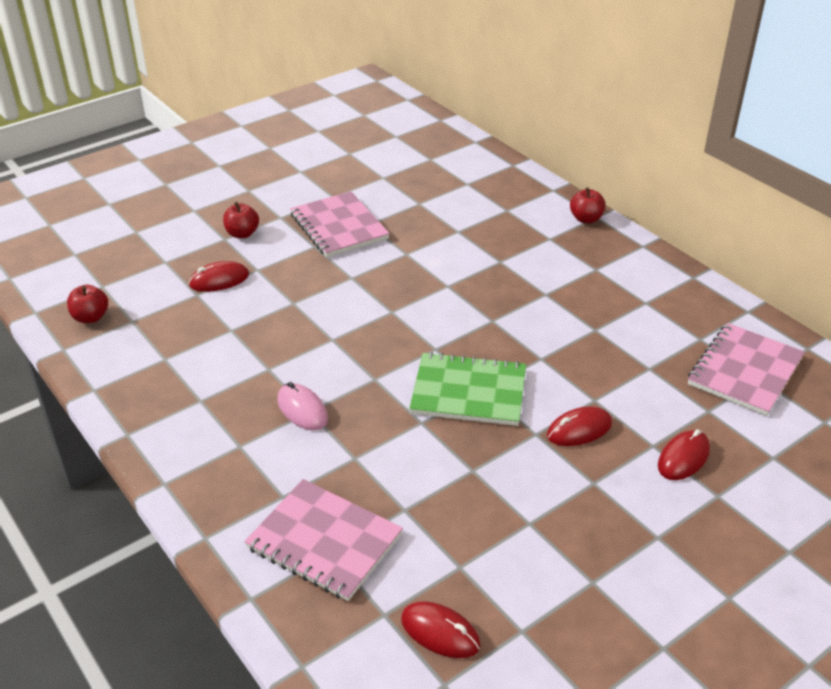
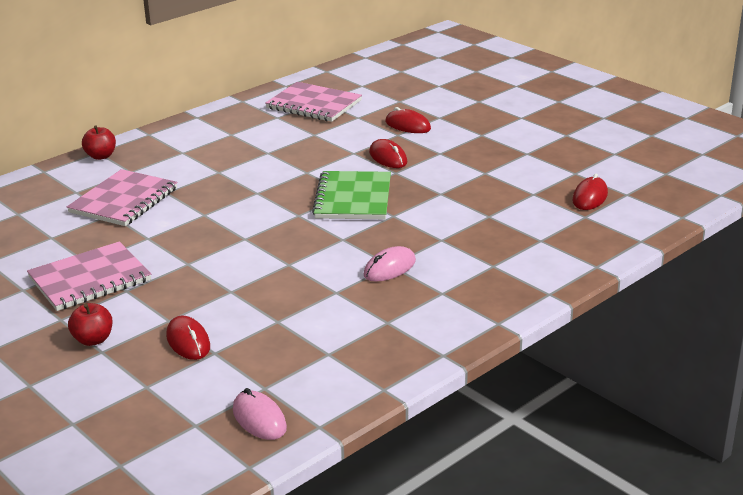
camera: 95 degrees left, 10 degrees down
(91, 317) = (259, 419): red apple -> pink mouse
(324, 541) = (532, 243): pink notebook -> pink notebook (124, 200)

